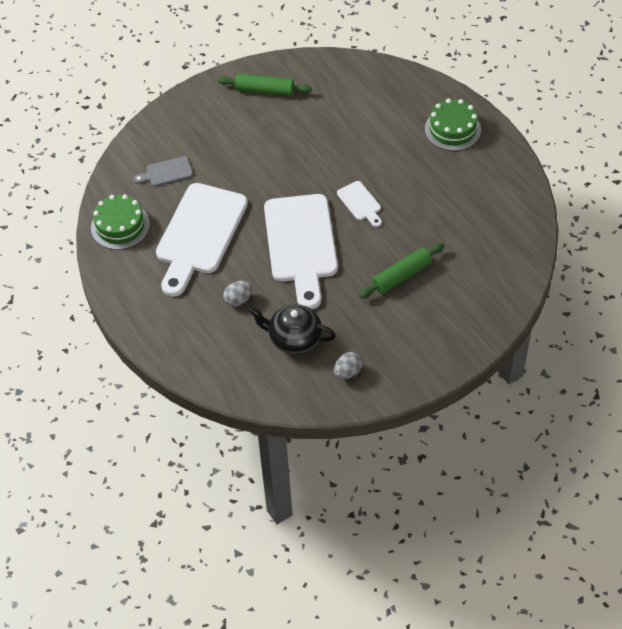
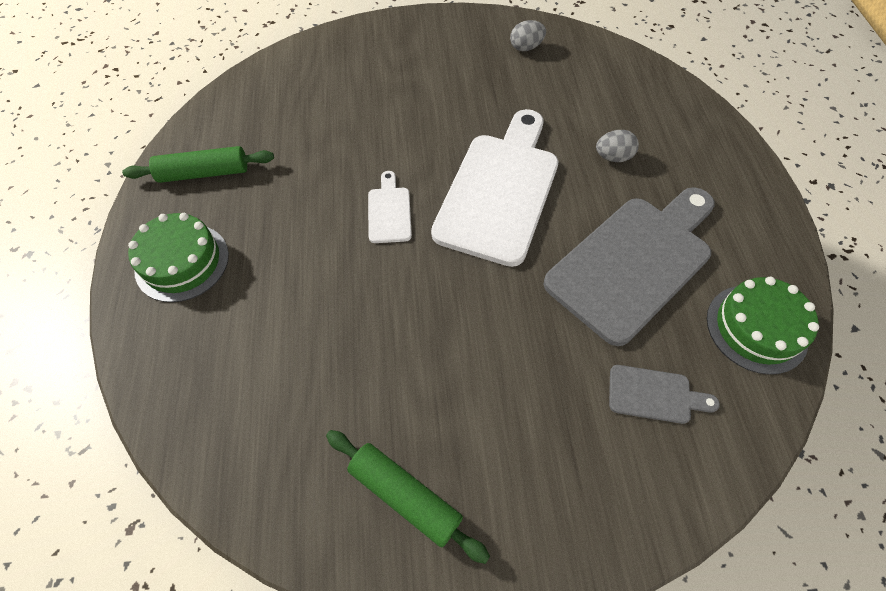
camera: 155 degrees left, 5 degrees up
(199, 234) = (634, 262): white cutting board -> grey cutting board
(294, 338) = (566, 95): black teapot -> none
(401, 275) = (405, 109): green rolling pin -> green rolling pin (204, 173)

